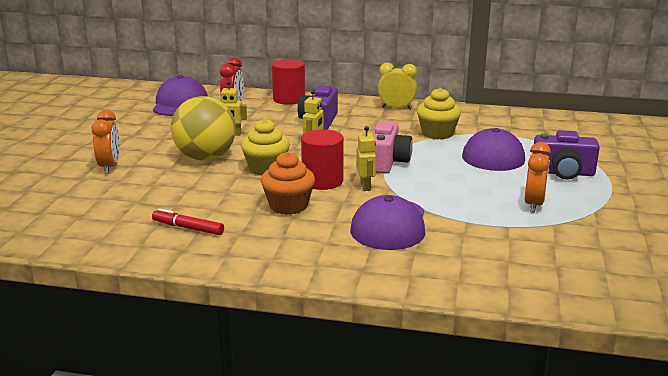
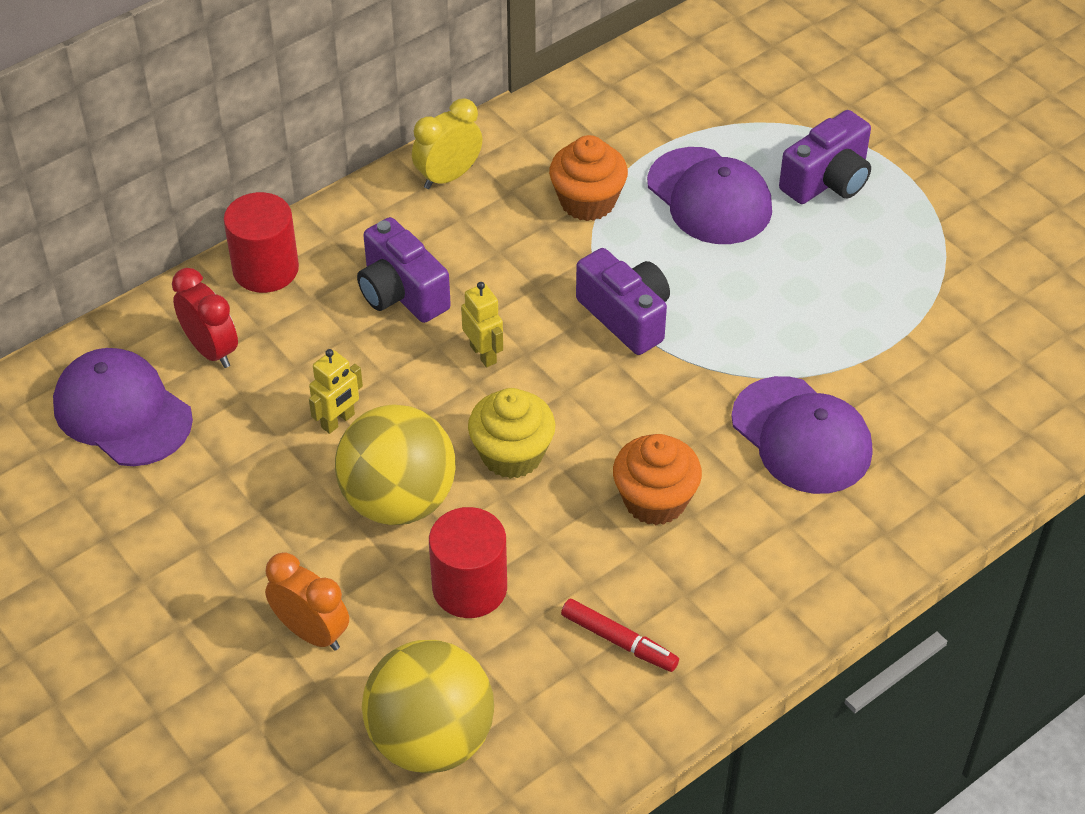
camera: 50 degrees left, 25 degrees up
(76, 208) = (431, 739): none -> yellow ball
(188, 228) = (619, 641): red marker -> red marker turned 120 degrees counterclockwise
(322, 181) = (615, 420): red cylinder -> red cylinder (469, 587)
(365, 186) = (676, 388): yellow robot -> none
(388, 162) = (626, 316): pink camera -> purple camera
(437, 133) = (587, 201): yellow cupcake -> orange cupcake
(533, 204) = (878, 271): orange clock -> none

